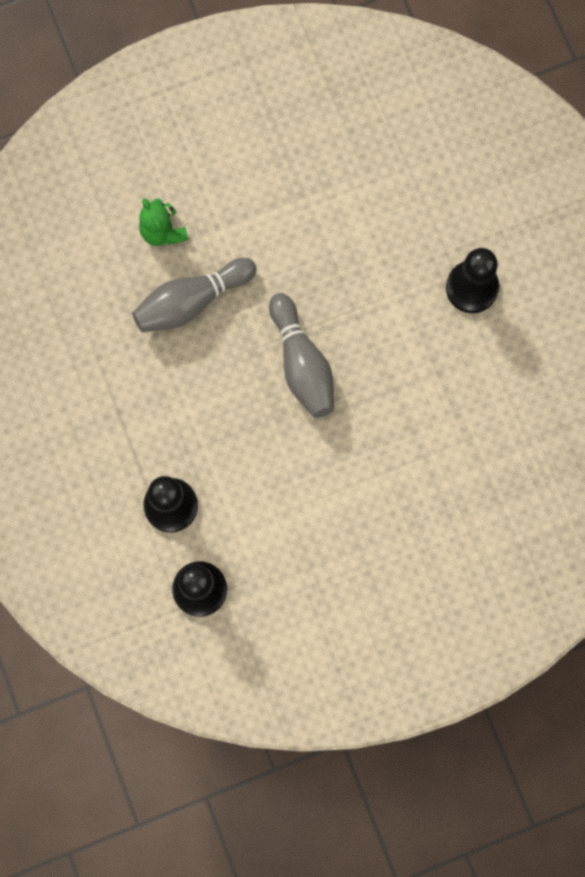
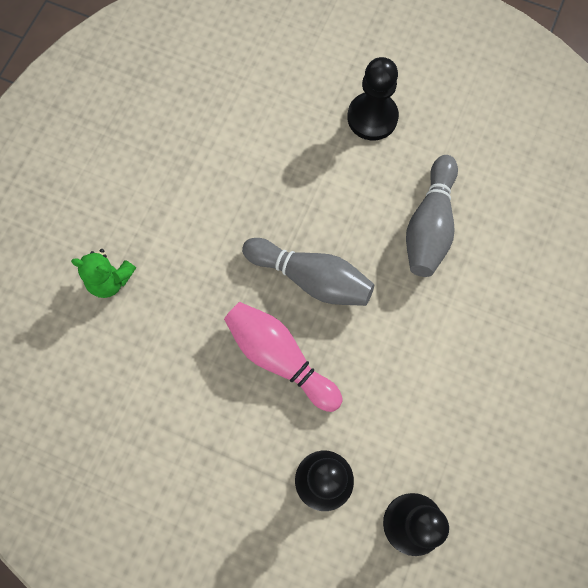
camera: 45 degrees left, 5 degrees down
(191, 301) = (183, 310): grey bowling pin -> grey bowling pin (429, 225)
(224, 397) = (280, 358): none -> pink bowling pin

